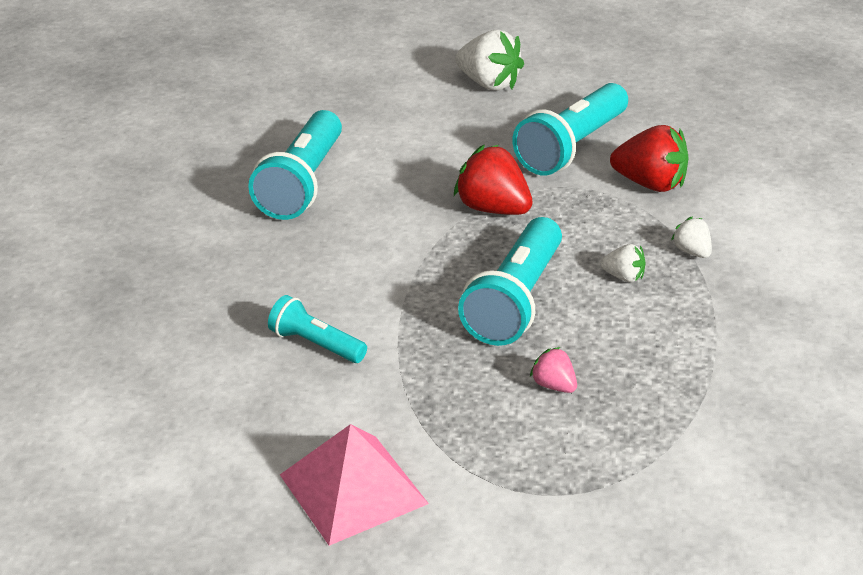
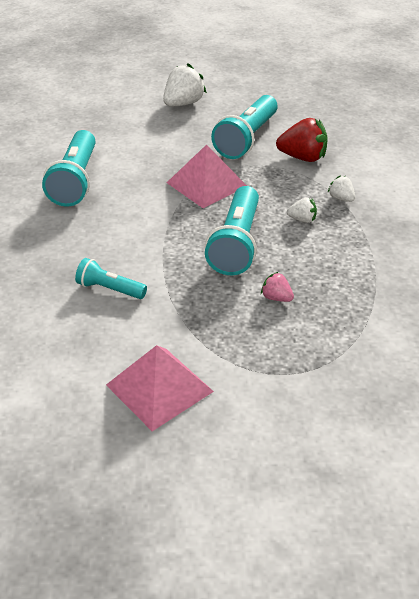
camera: 10 degrees left, 5 degrees up
(489, 84) = (183, 103): white strawberry -> white strawberry turned 75 degrees counterclockwise
(493, 209) = (206, 184): red strawberry -> pink pyramid

